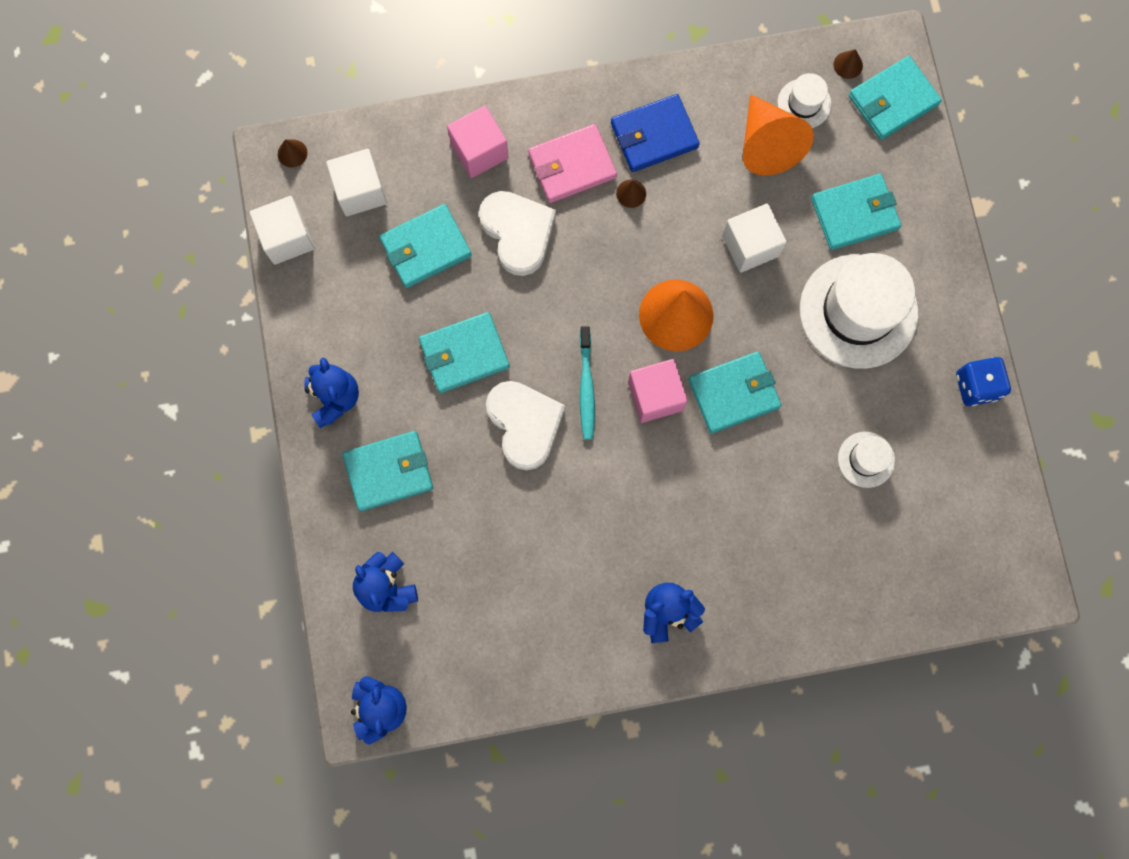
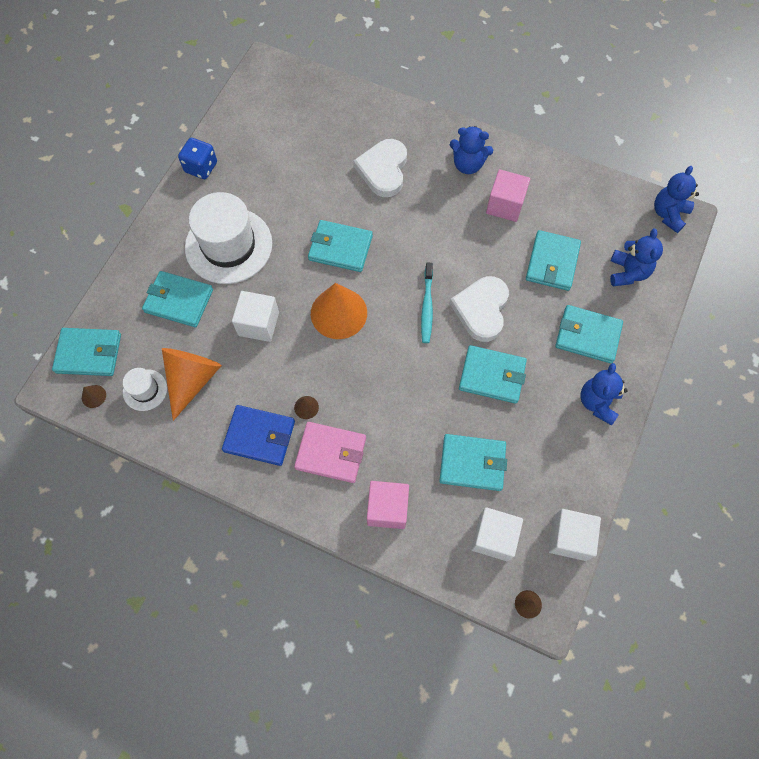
camera: 145 degrees left, 10 degrees down
(482, 540) = (552, 262): none -> turquoise wallet
(518, 232) = (401, 431): white heart -> white heart (383, 170)
(586, 387) = (427, 307): turquoise toothbrush -> turquoise toothbrush turned 150 degrees clockwise
(655, 396) = (388, 275): pink cube -> pink cube (505, 205)
(866, 459) = (295, 170): white hat -> none

